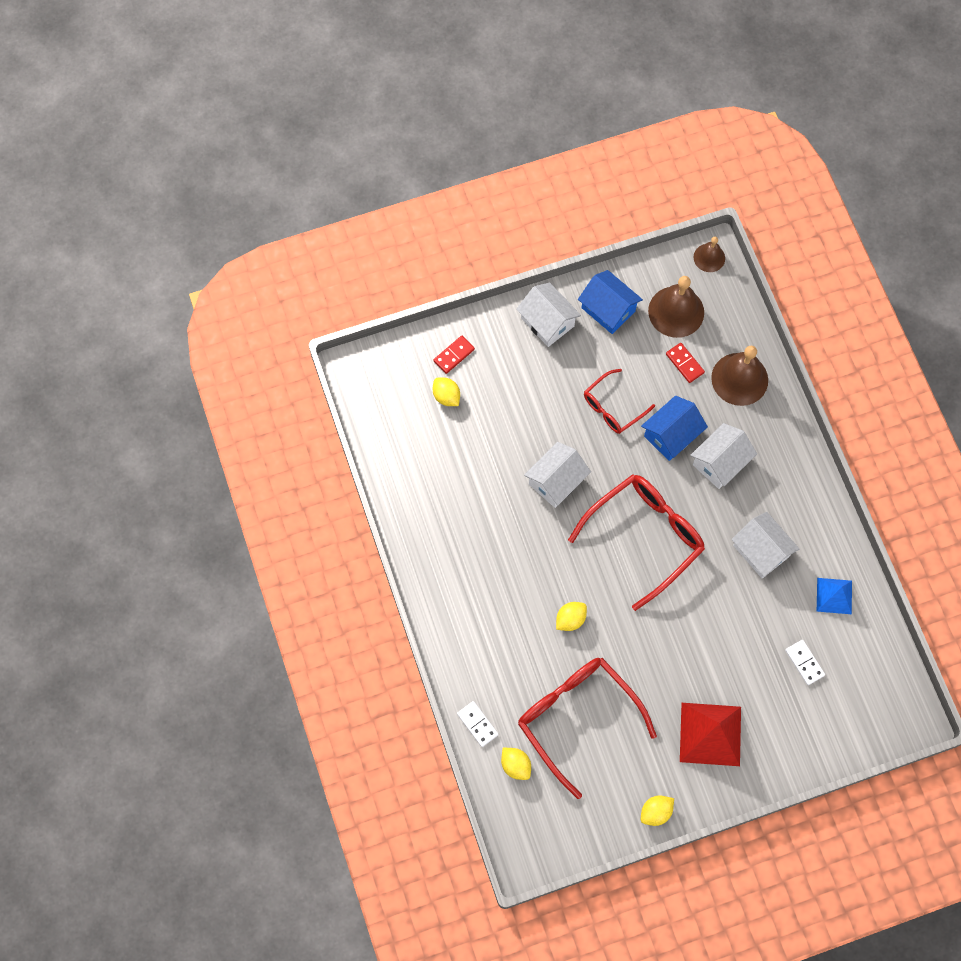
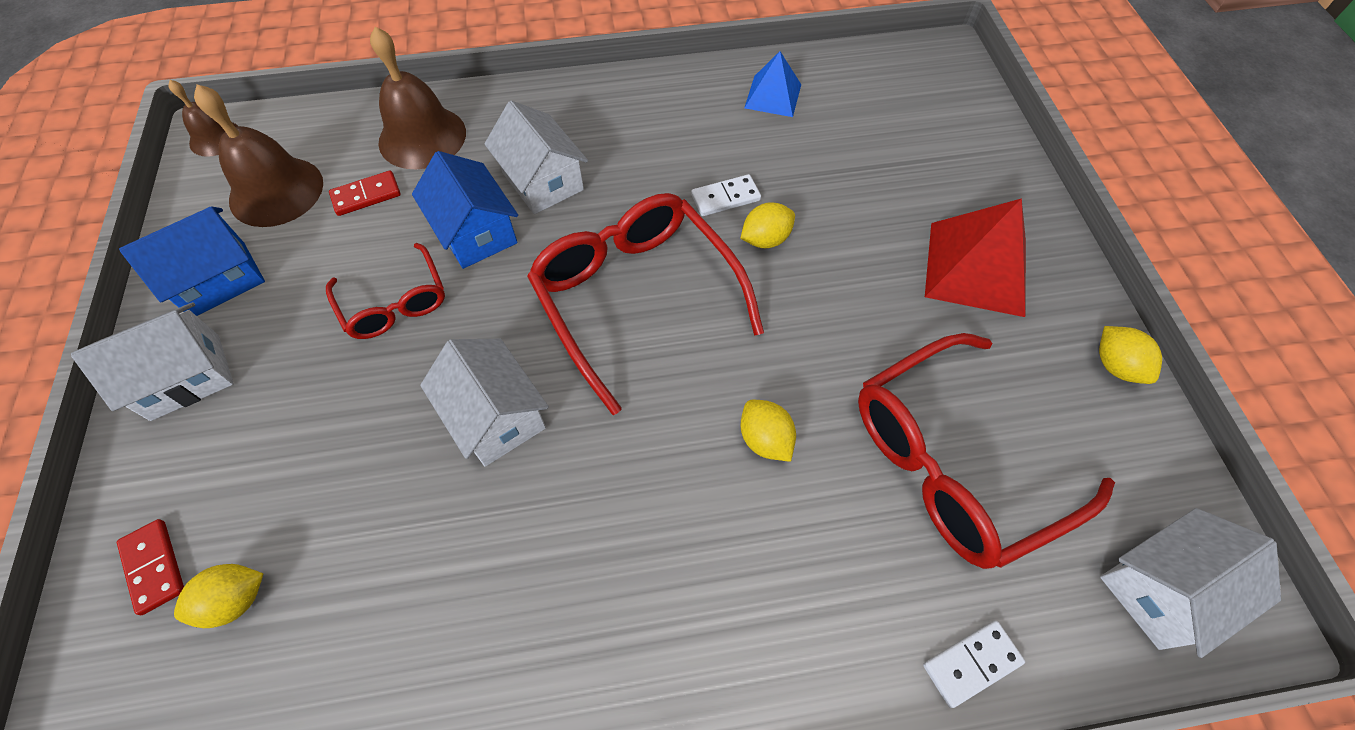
camera: 80 degrees left, 10 degrees down
(515, 765) = (1055, 596): yellow lemon -> yellow lemon (765, 239)
(761, 551) = (693, 159): white house -> white house (1161, 589)
(804, 662) = (866, 141): white domino -> white domino (725, 197)

